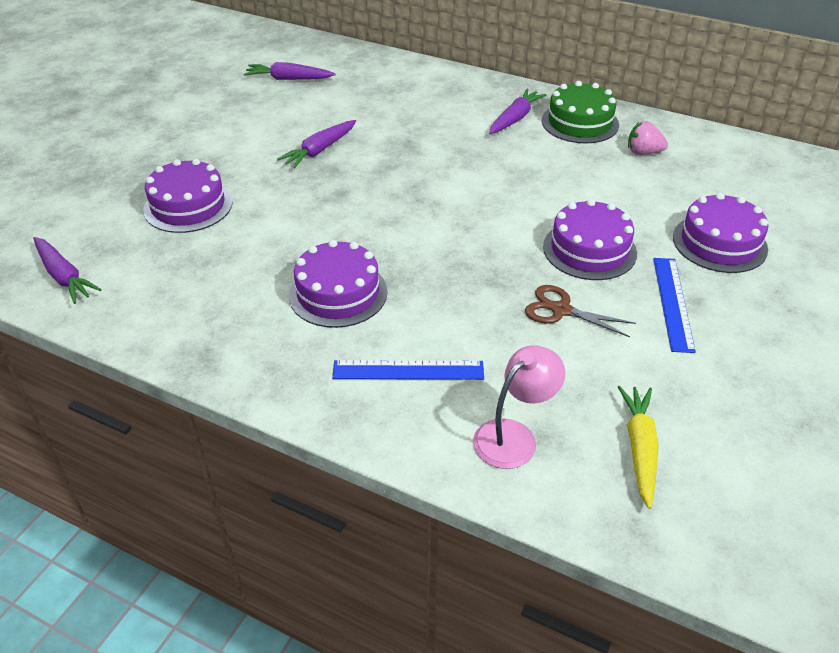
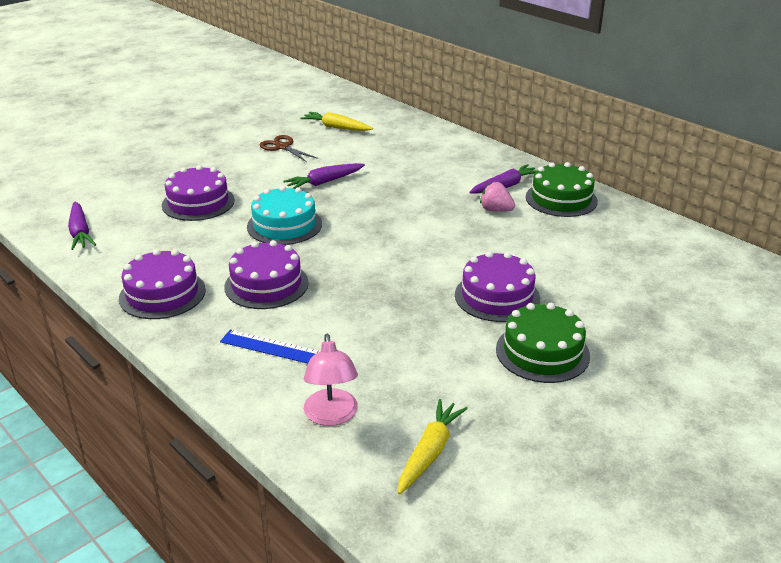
camera: 20 degrees right, 10 degrees down
(288, 79) = (336, 127): purple carrot -> yellow carrot
(309, 214) = (284, 225): none -> turquoise cake
(514, 436) = (331, 416): pink lamp -> pink lamp turned 105 degrees clockwise
(561, 310) = (438, 335): brown scissors -> brown scissors (282, 147)
(643, 152) = (603, 232): pink strawberry -> pink strawberry (496, 210)
(673, 303) = (542, 352): blue ruler -> green cake
(719, 243) = (622, 315): purple cake -> purple cake (162, 294)

